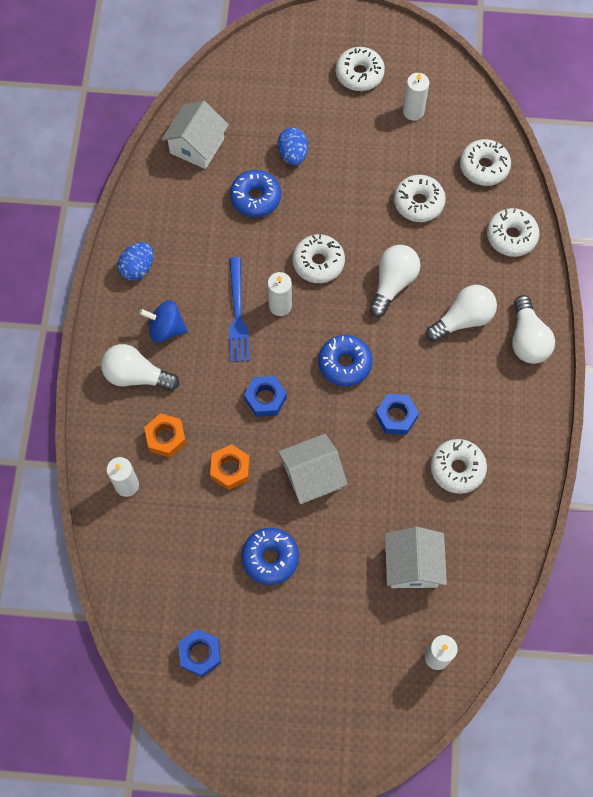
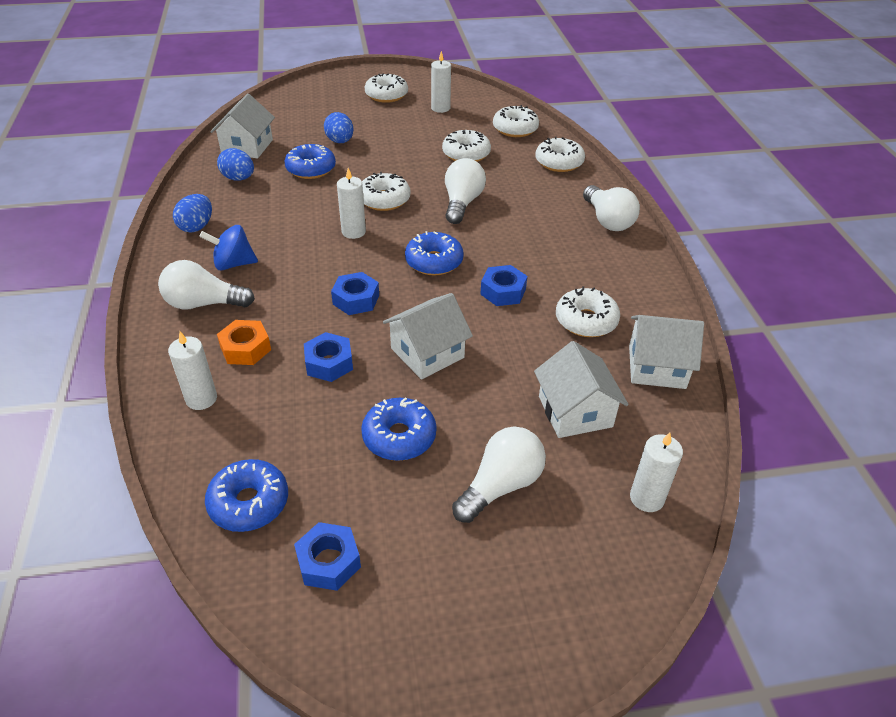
camera: 15 degrees left, 25 degrees down
(152, 592) = (249, 503): none -> blue donut
(183, 200) = (238, 178): none -> blue egg
(230, 469) = (329, 363): orange nut -> blue nut
(237, 313) = (310, 243): blue fork -> none
(463, 319) = (540, 216): white light bulb -> white light bulb (501, 485)
(497, 534) = (656, 366): none -> white house

